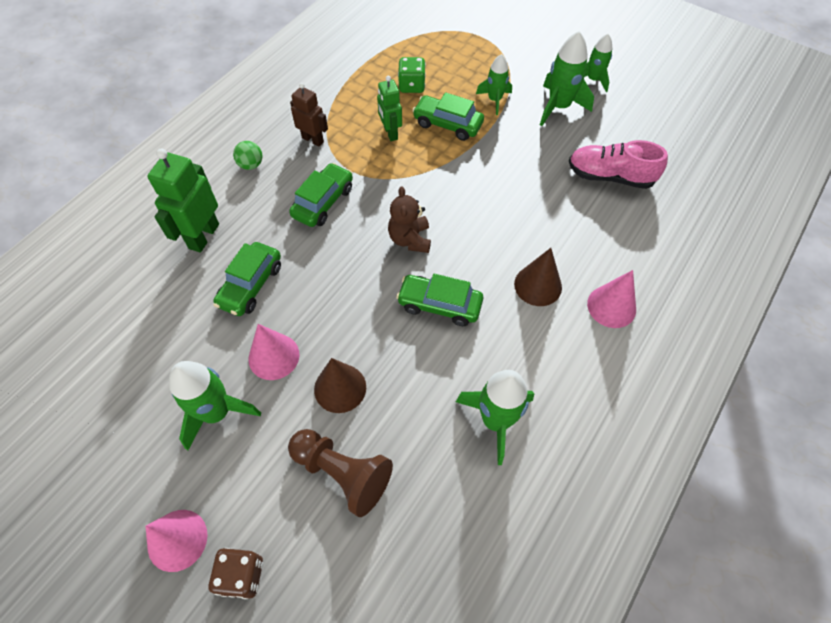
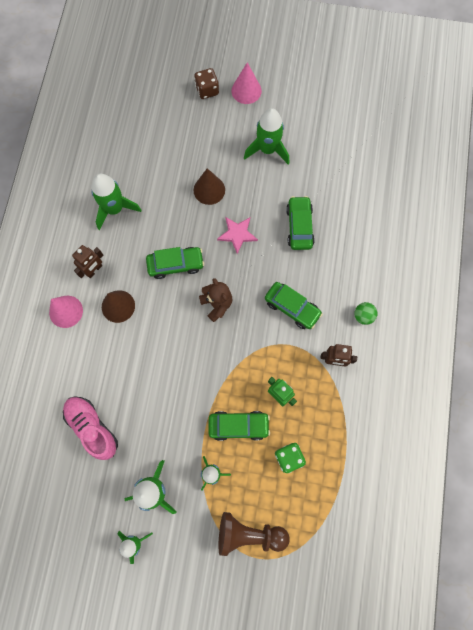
camera: 155 degrees right, 15 degrees up
(203, 236) = (353, 246): green robot -> none
(274, 356) = (257, 191): pink cone -> none
(323, 202) = (292, 307): green car -> green car turned 60 degrees counterclockwise
(337, 309) = (237, 234): none -> pink star
(342, 473) = (184, 149): brown pawn -> brown pawn (249, 533)
(556, 343) = (94, 270): none -> brown robot
(610, 176) = (92, 428): pink shoe -> pink shoe turned 120 degrees counterclockwise

